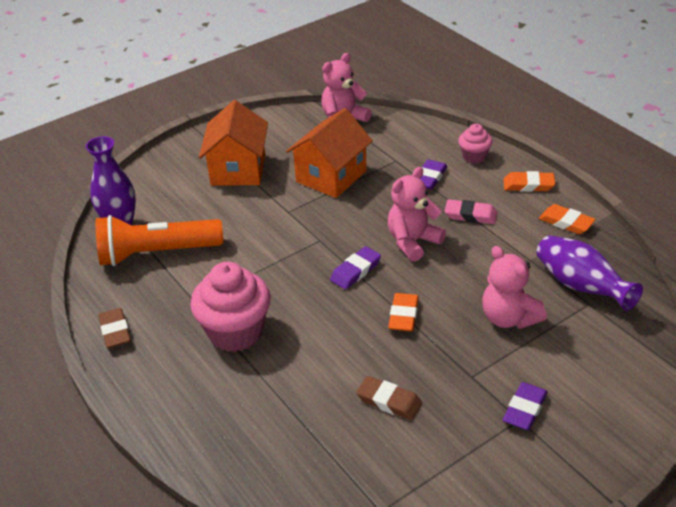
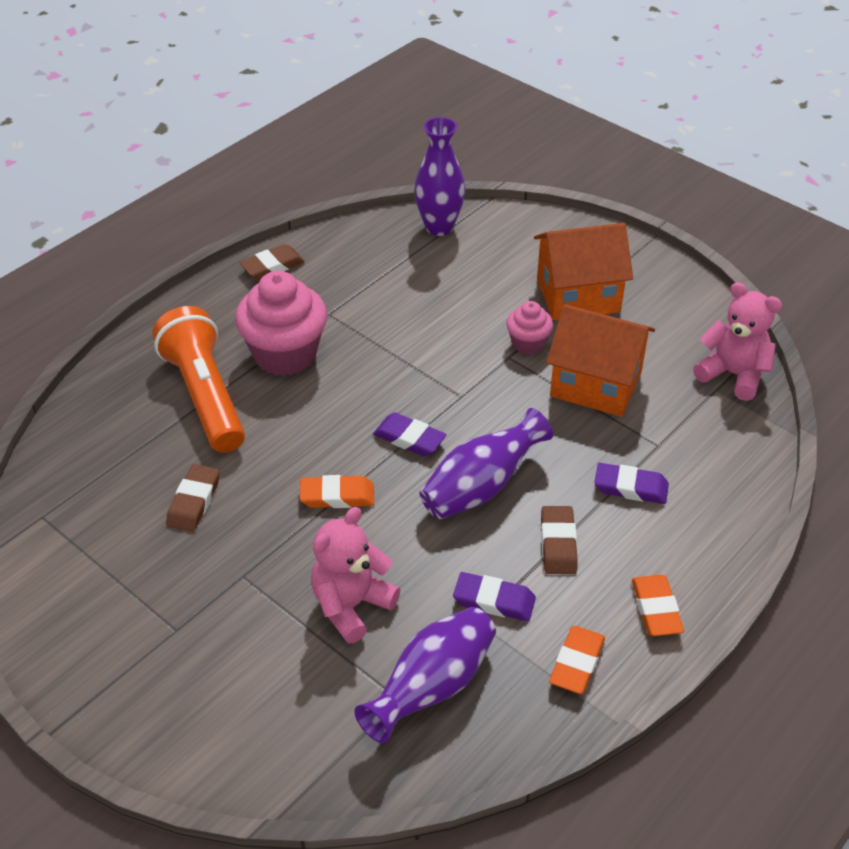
camera: 75 degrees right, 5 degrees up
(157, 253) = (400, 265): orange flashlight -> orange flashlight (205, 396)
(413, 242) = (481, 487): pink teddy bear -> purple vase
(470, 215) = (558, 543): pink eraser -> brown eraser
(474, 157) = (704, 534): pink cupcake -> pink cupcake (528, 343)
(525, 409) = (191, 634): purple eraser -> purple eraser (494, 600)

